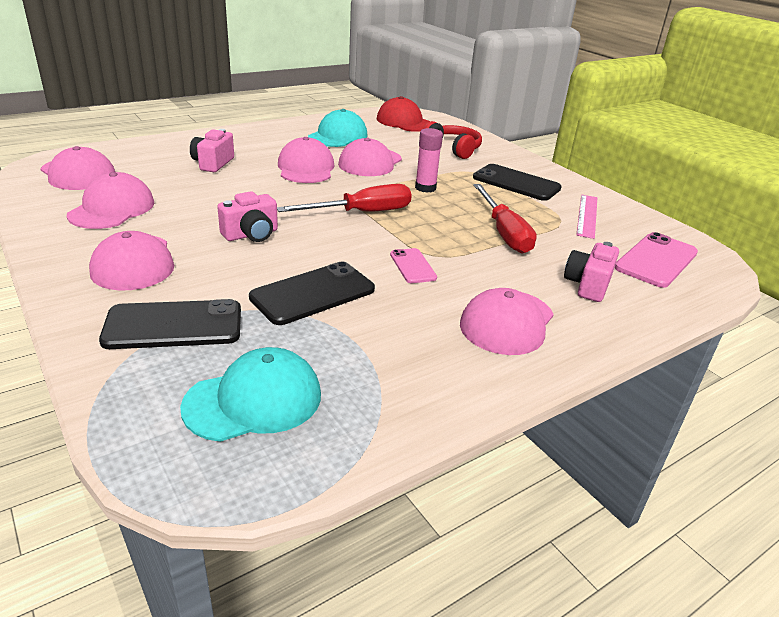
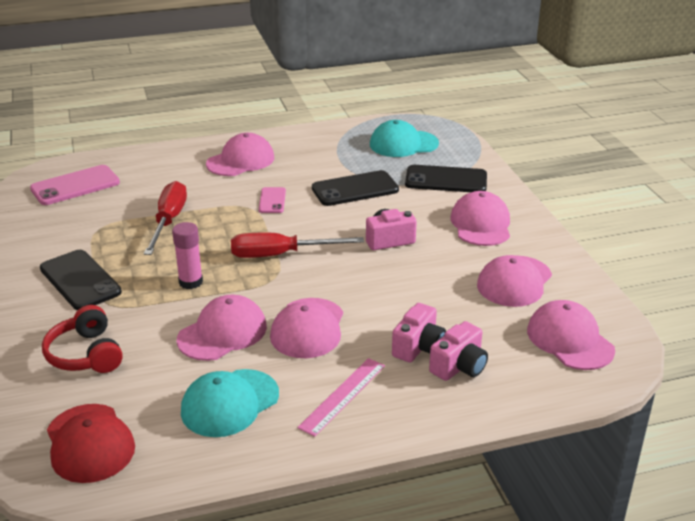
camera: 160 degrees left, 0 degrees up
(587, 215) = (66, 231): pink ruler -> pink ruler (342, 396)
(588, 285) = (157, 175): pink camera -> pink camera (459, 367)

